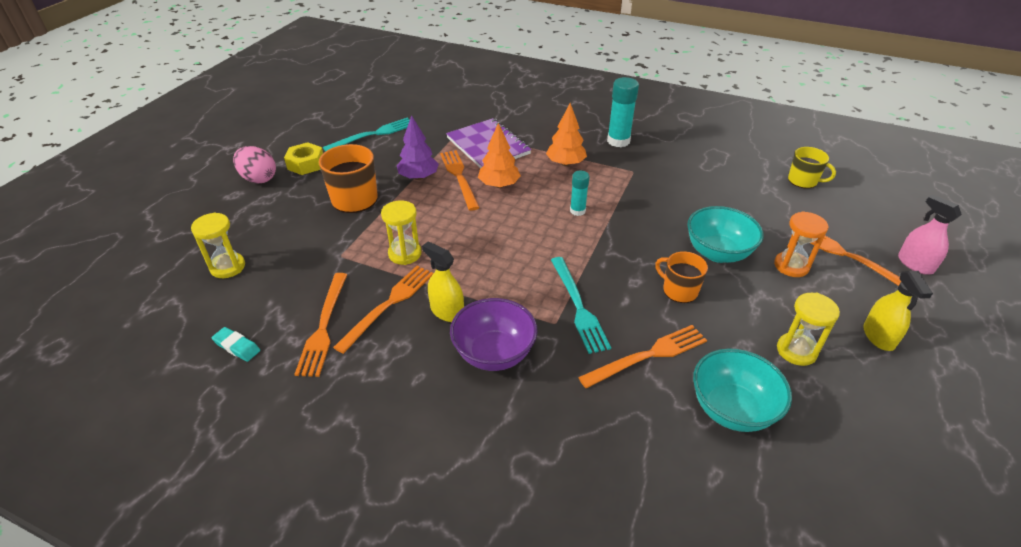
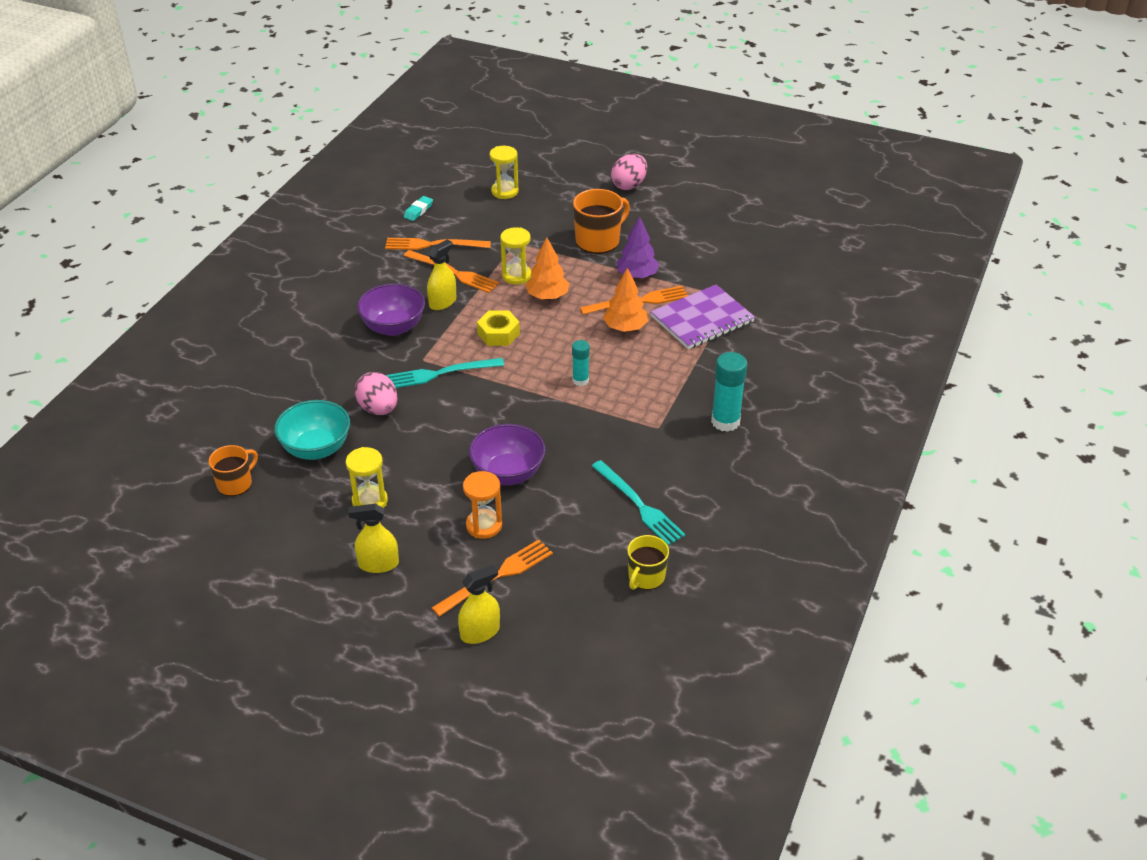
camera: 90 degrees right, 0 degrees up
(306, 164) = (655, 207): yellow nut -> yellow nut (498, 334)
(373, 134) = (716, 240): turquoise fork -> turquoise fork (639, 505)
(565, 163) = (670, 376): orange tree -> orange tree (547, 296)
(648, 356) = (378, 409): orange fork -> pink egg
(679, 290) = (455, 438): orange mug -> orange mug (235, 483)
(717, 253) = (508, 473): turquoise bowl -> purple bowl
(915, 264) = (480, 632): pink spray bottle -> yellow spray bottle

